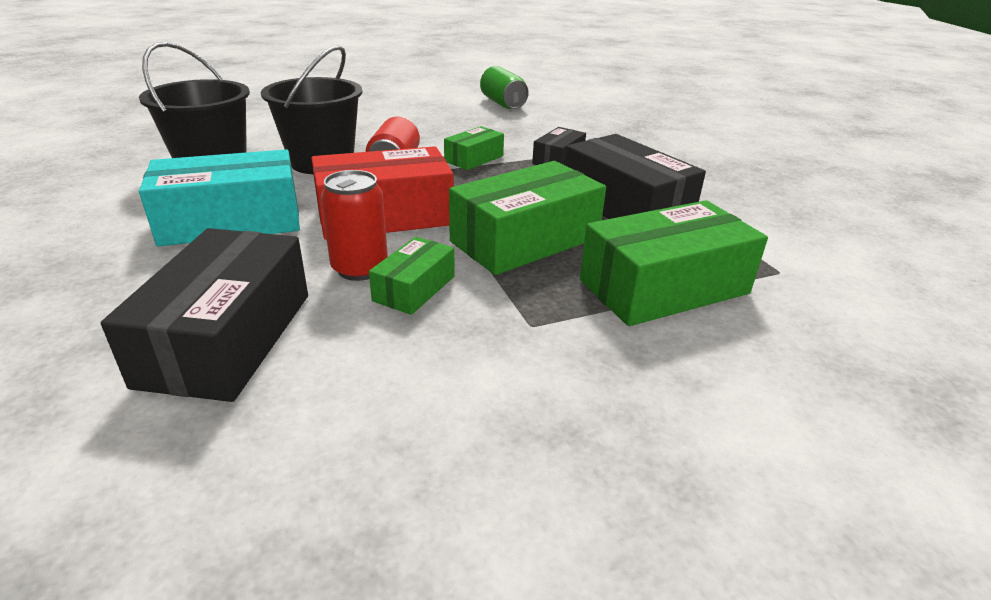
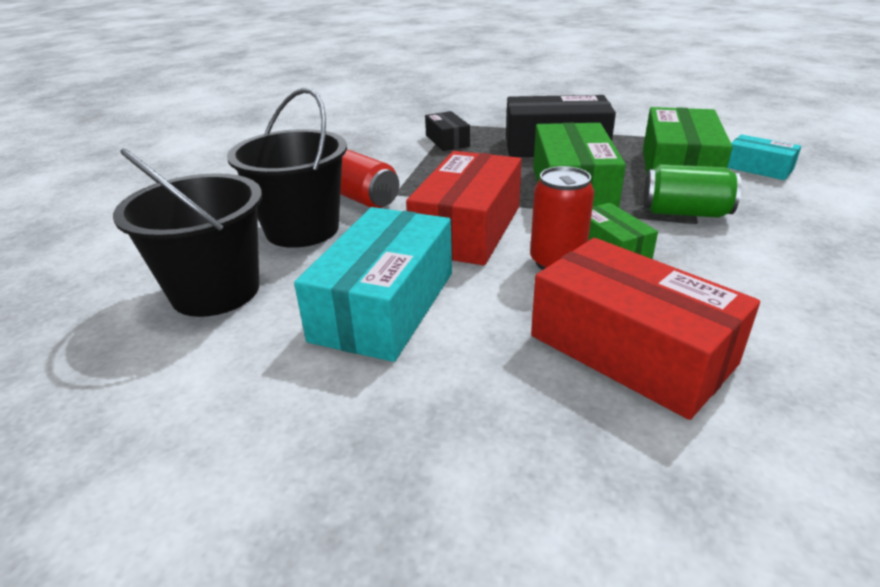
camera: 50 degrees left, 0 degrees up
(228, 338) = (631, 349): black box -> red box
(474, 158) = (400, 167): green box -> none
(503, 103) = (297, 125): green can -> green can (685, 213)
(763, 341) = (758, 168): none -> turquoise box

